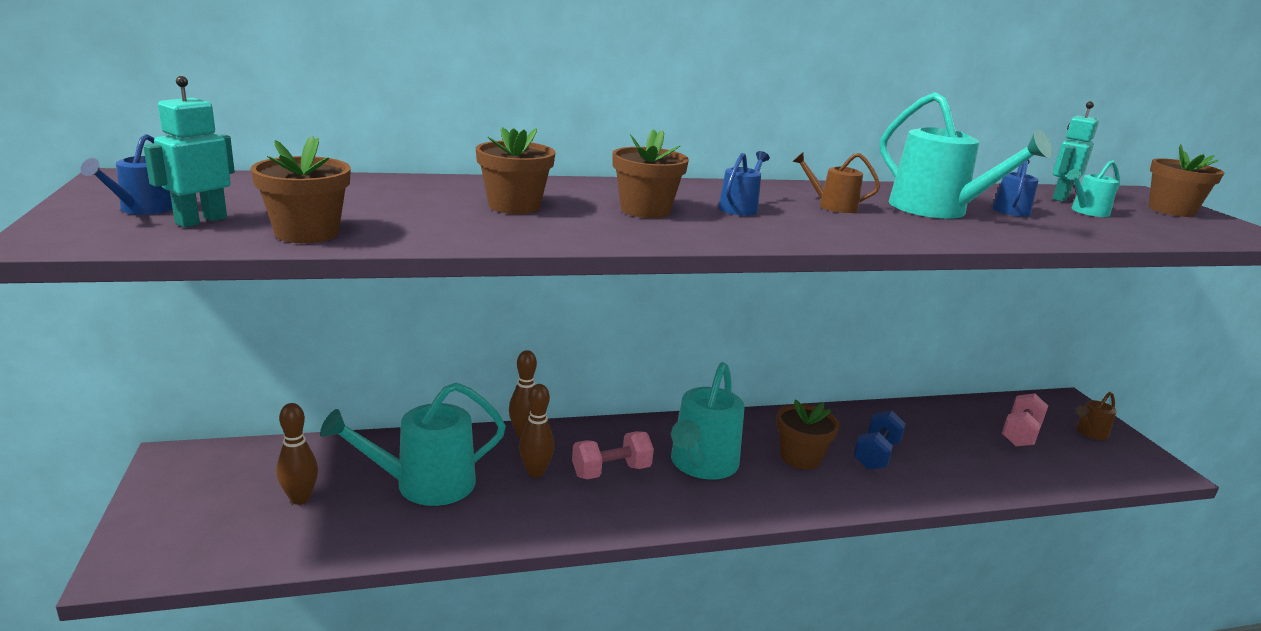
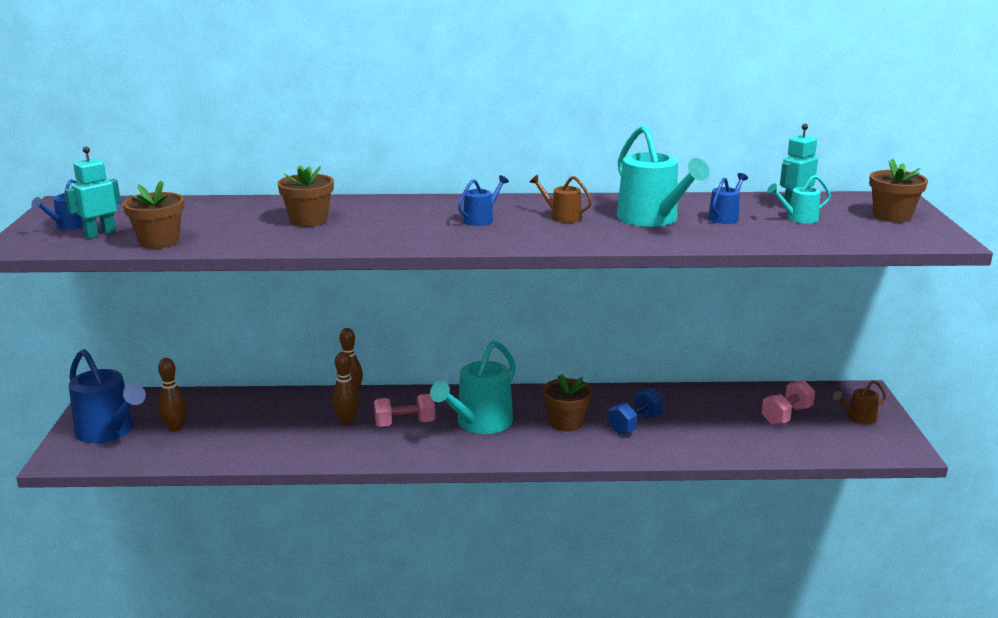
camera: 15 degrees right, 0 degrees up
(198, 511) = (108, 431): none -> blue watering can
(426, 484) = (264, 424): turquoise watering can -> none
(645, 210) = (403, 222): brown flower pot -> none

